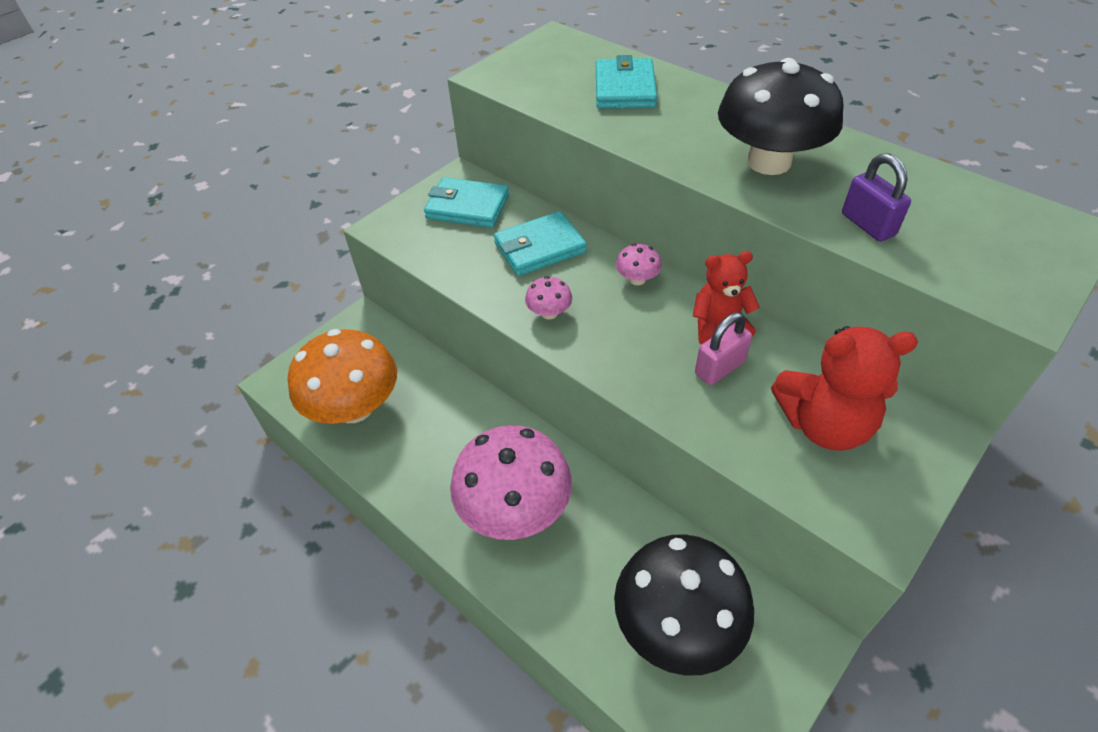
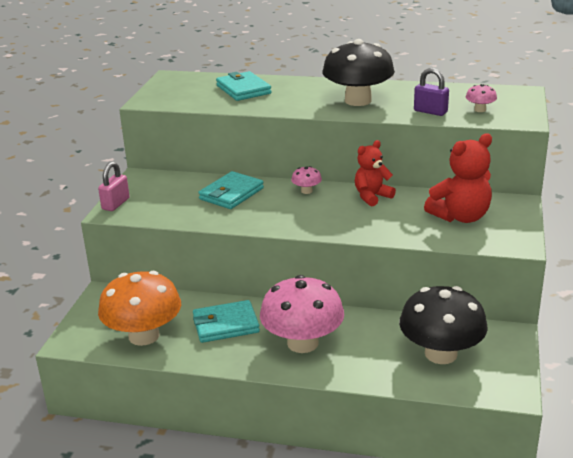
camera: 30 degrees left, 20 degrees down
(467, 207) = (161, 188): turquoise wallet -> turquoise wallet (226, 325)
(549, 313) = (267, 219): pink mushroom -> pink mushroom (480, 110)
(719, 368) = (388, 212): pink padlock -> pink padlock (115, 204)

